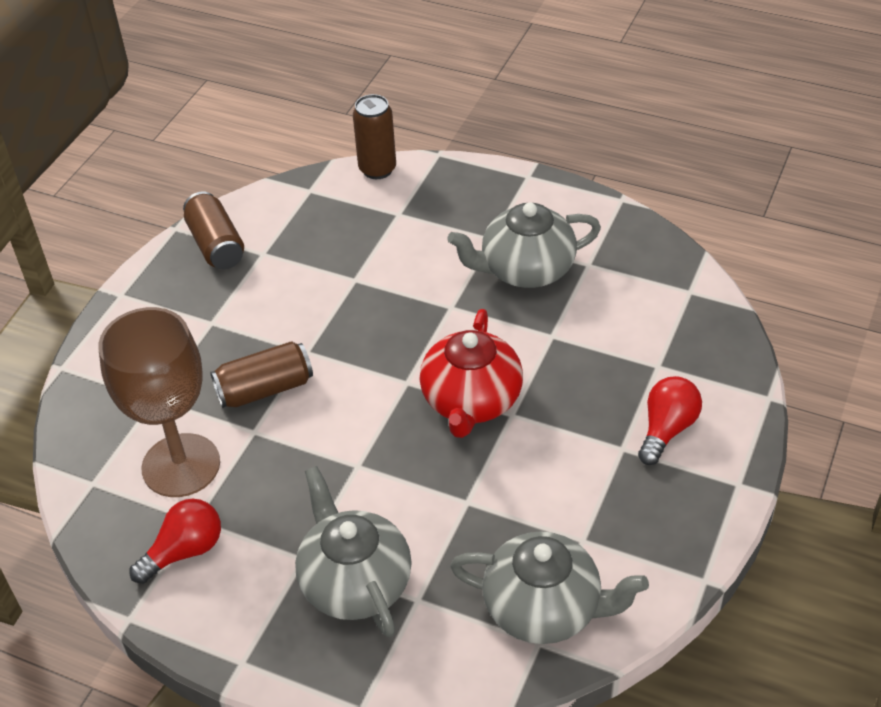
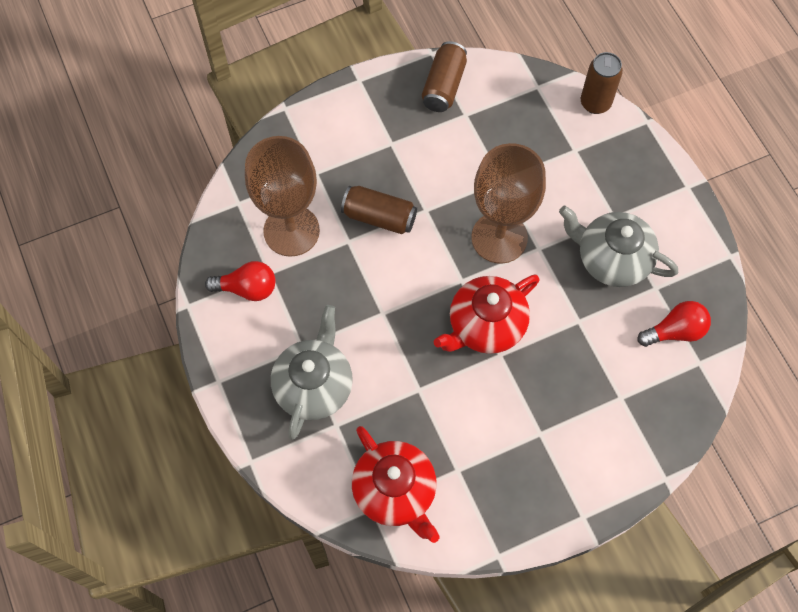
camera: 40 degrees right, 20 degrees up
(404, 324) = (499, 238): none -> brown goblet
(544, 608) = (395, 491): grey teapot -> red teapot
(666, 429) = (579, 444): red light bulb -> red light bulb (675, 331)

